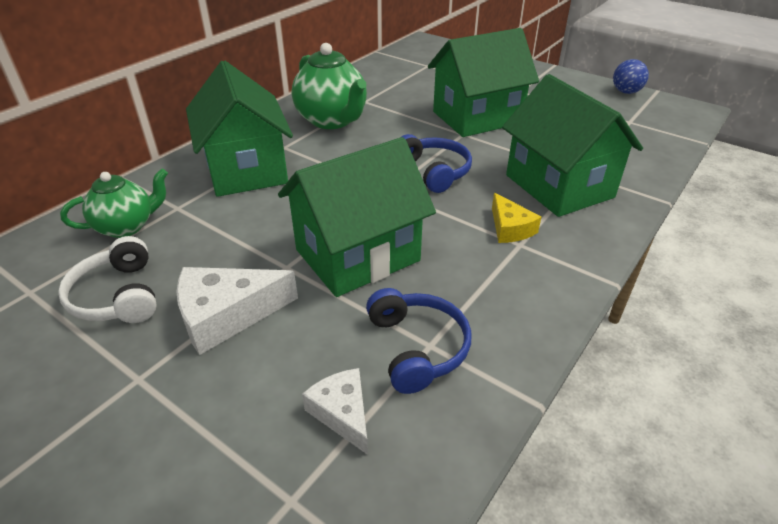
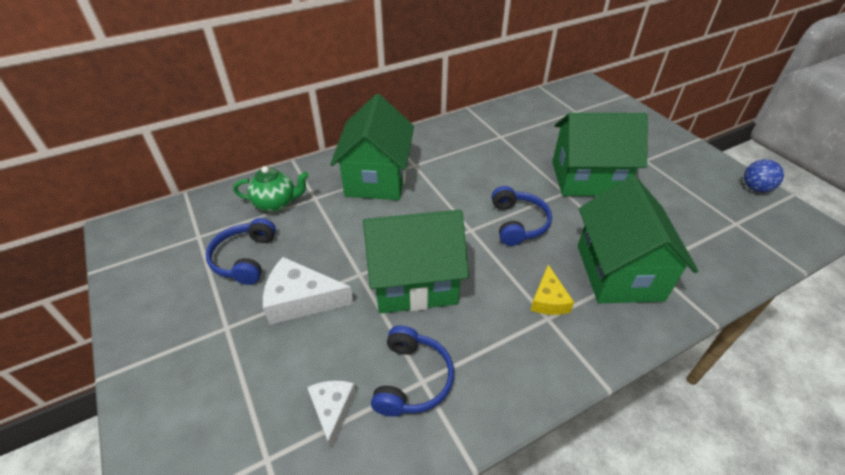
camera: 25 degrees right, 5 degrees up
(117, 296) = (244, 258): white headphones -> blue headphones
(332, 120) = (464, 149): green teapot -> none

